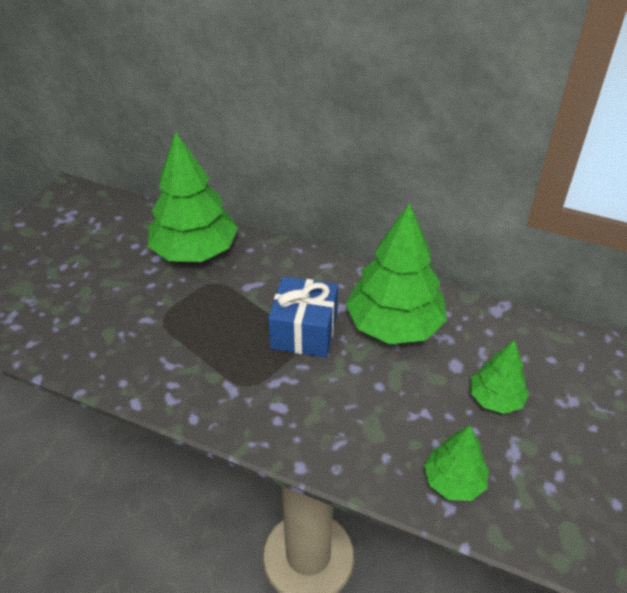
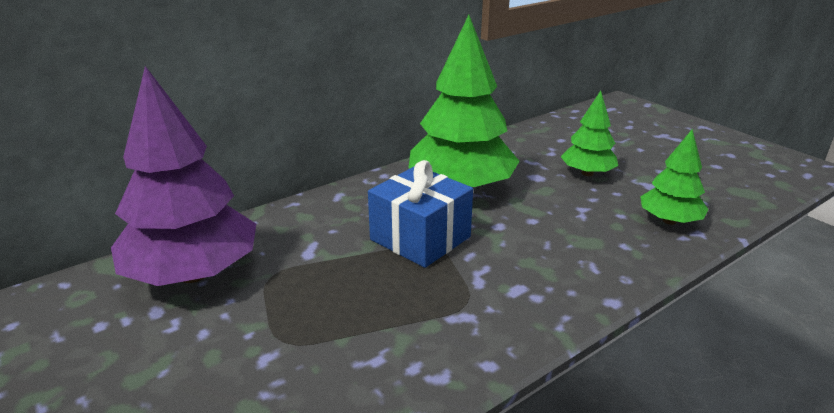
camera: 60 degrees left, 15 degrees down
(195, 251) = (193, 274): green tree -> purple tree

